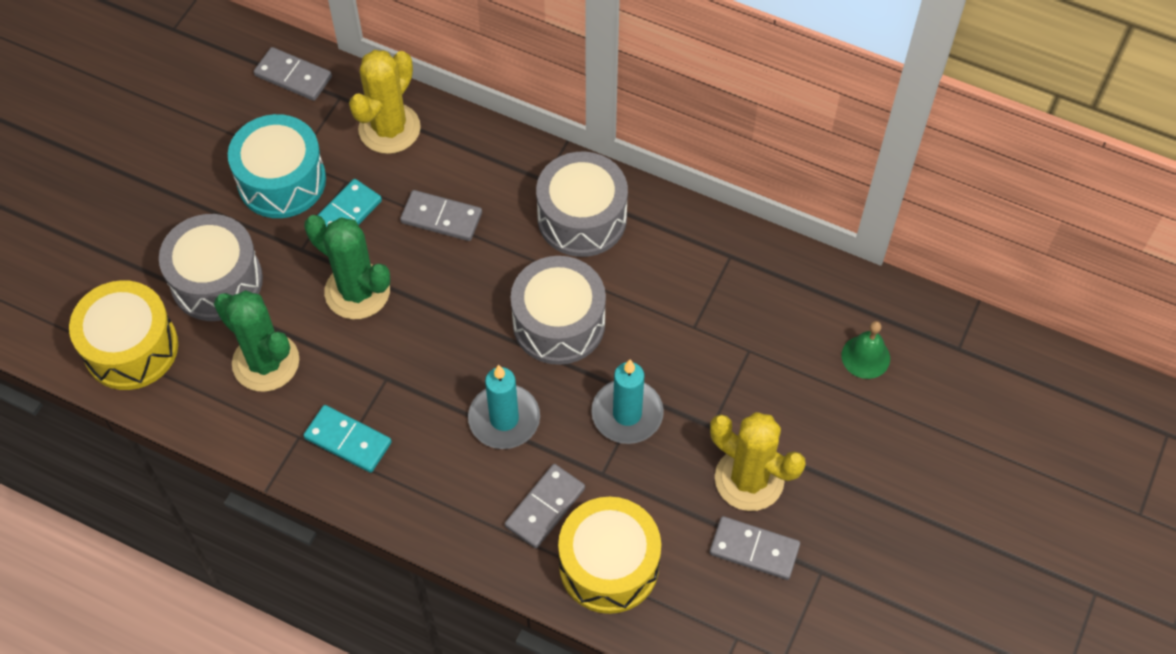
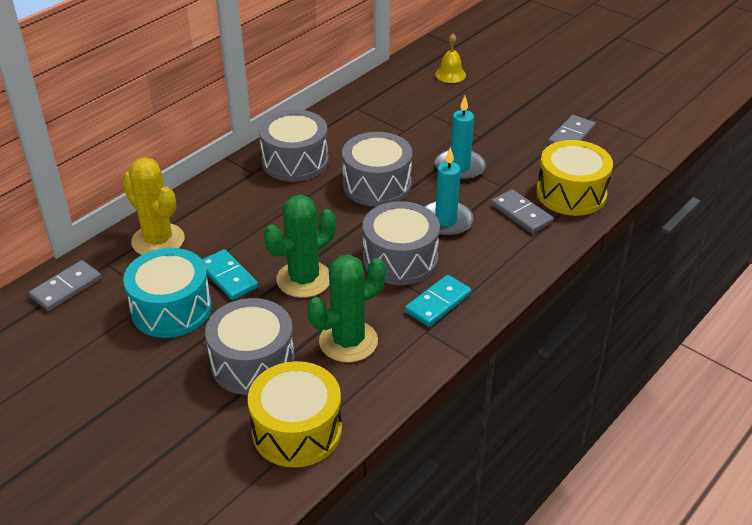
camera: 75 degrees left, 20 degrees down
(417, 383) = (400, 259): none -> grey drum
(441, 217) = (258, 225): grey domino -> none
(749, 479) = (522, 129): yellow cactus -> none
(865, 357) = (450, 74): green bell -> yellow bell

